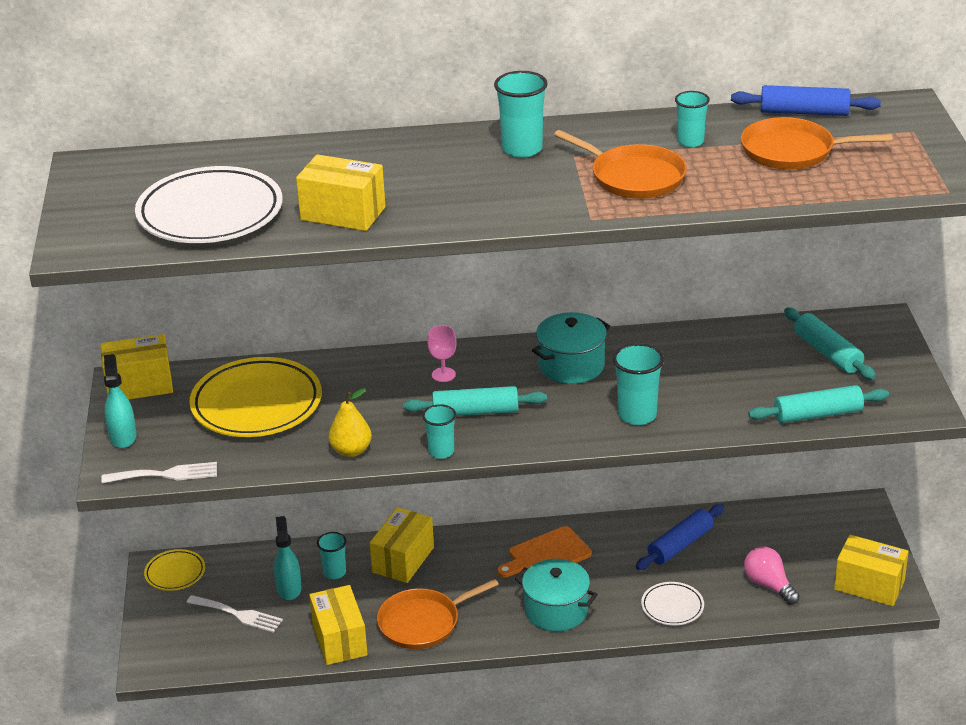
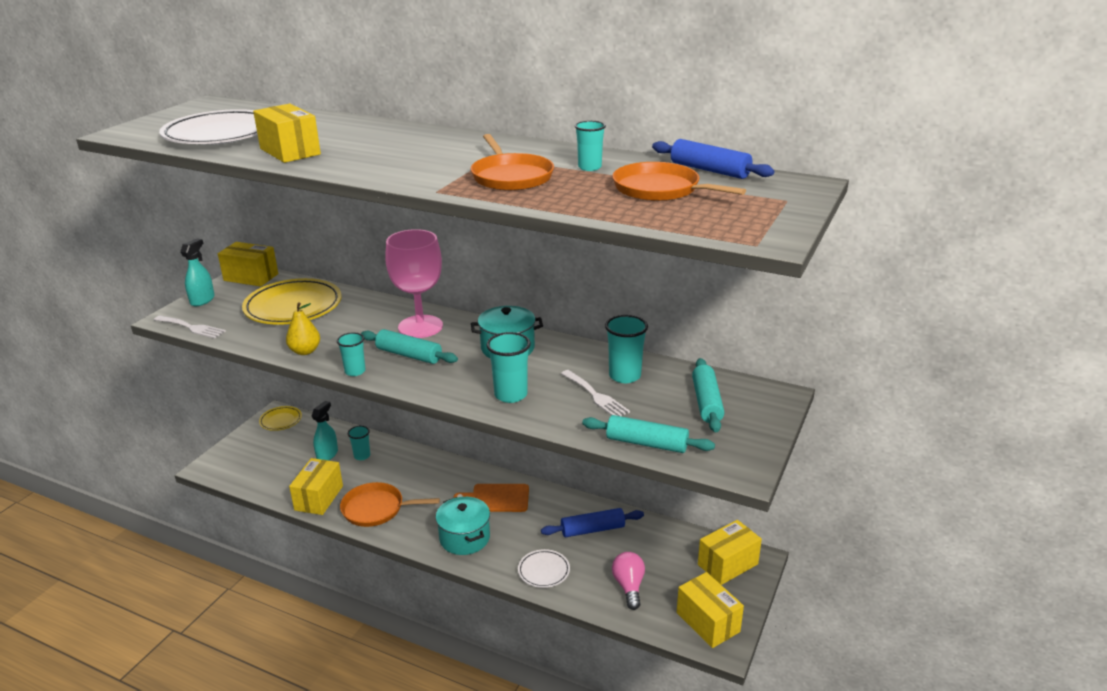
camera: 30 degrees right, 5 degrees down
(238, 614) = (284, 458): white fork -> white fork (596, 396)
(403, 560) = (408, 464): yellow box -> yellow box (727, 564)
(443, 375) = (420, 327): pink goblet -> pink goblet, size x2.39
(522, 149) = (464, 146): turquoise cup -> turquoise cup (624, 376)

